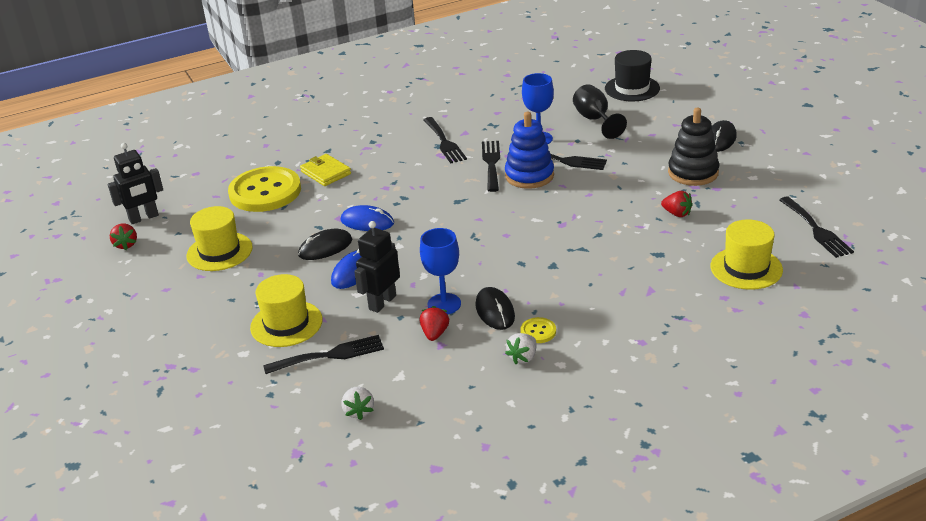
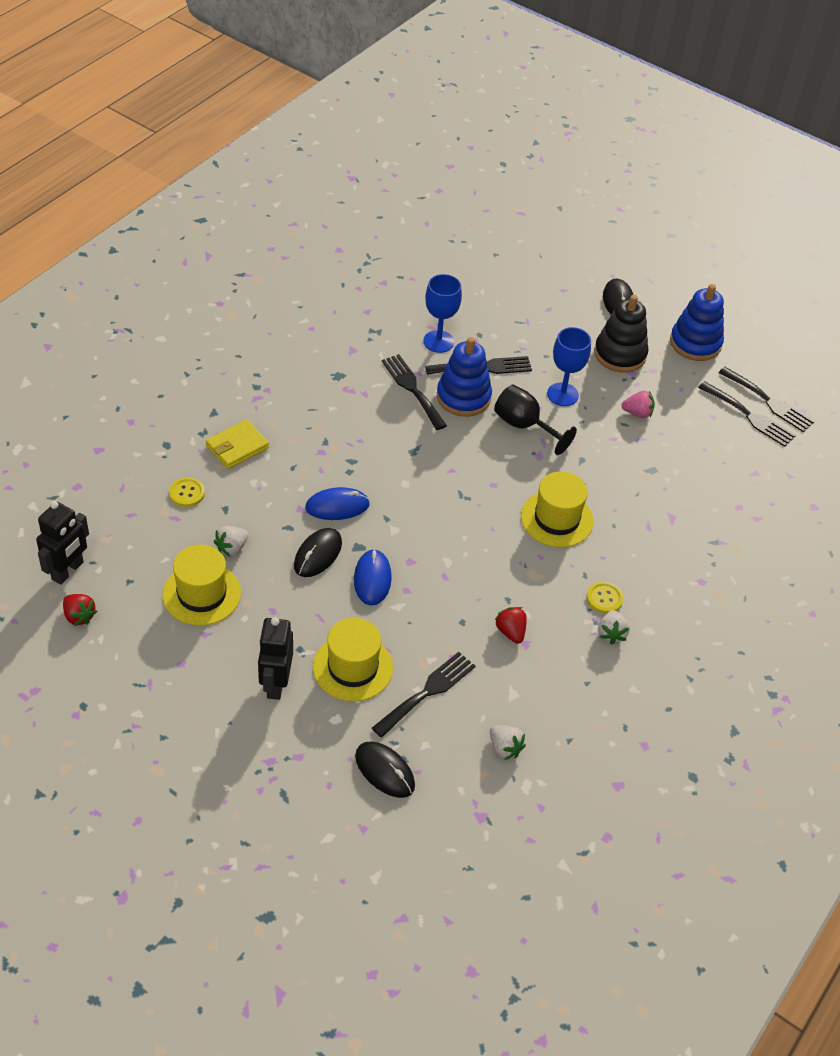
camera: 35 degrees left, 15 degrees up
(265, 192) = (187, 493): yellow button -> yellow button, size x0.41
(266, 230) = (231, 548): none -> white strawberry
(326, 172) = (237, 447): yellow wallet -> yellow wallet turned 60 degrees counterclockwise
(382, 302) = (431, 609): black robot -> black robot (275, 684)
(444, 142) = (340, 370): black fork -> black fork (750, 416)
(444, 304) = (494, 592): blue goblet -> blue goblet (562, 394)
(495, 311) = (548, 586): black mouse -> black mouse (384, 771)
(595, 120) = (479, 301): black goblet -> black goblet (524, 426)
(632, 88) = (488, 245): black hat -> none
(677, 214) = (637, 413): red strawberry -> pink strawberry
(746, 268) = (737, 466): yellow hat -> yellow hat (556, 519)
(773, 177) = (695, 343): none -> blue stacking toy

